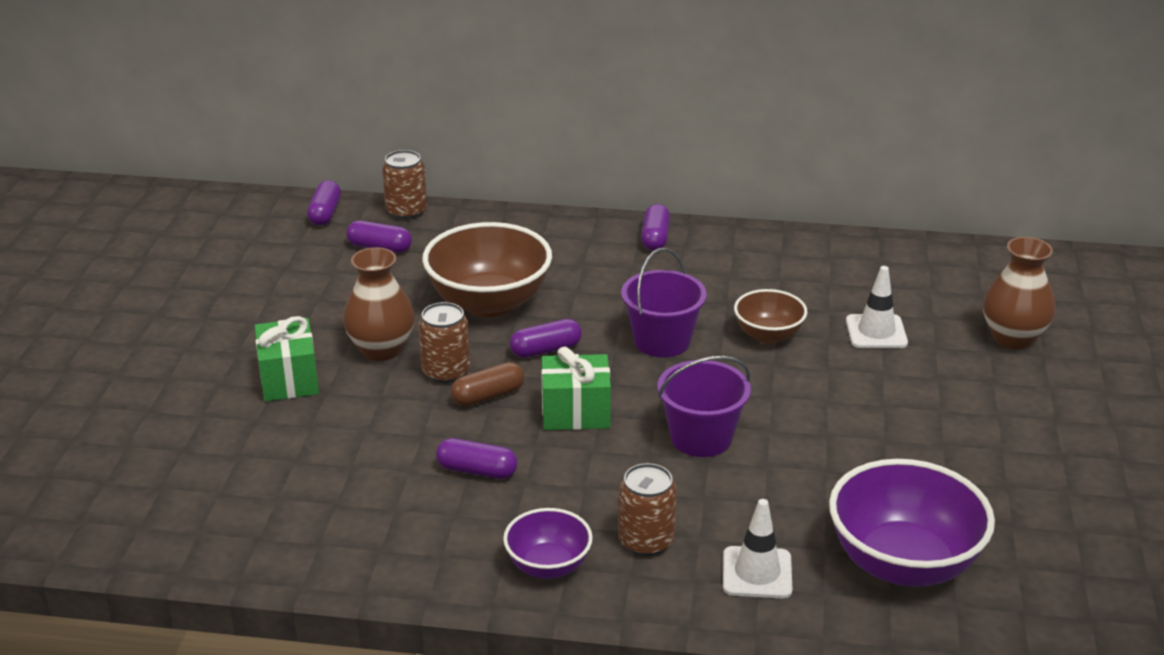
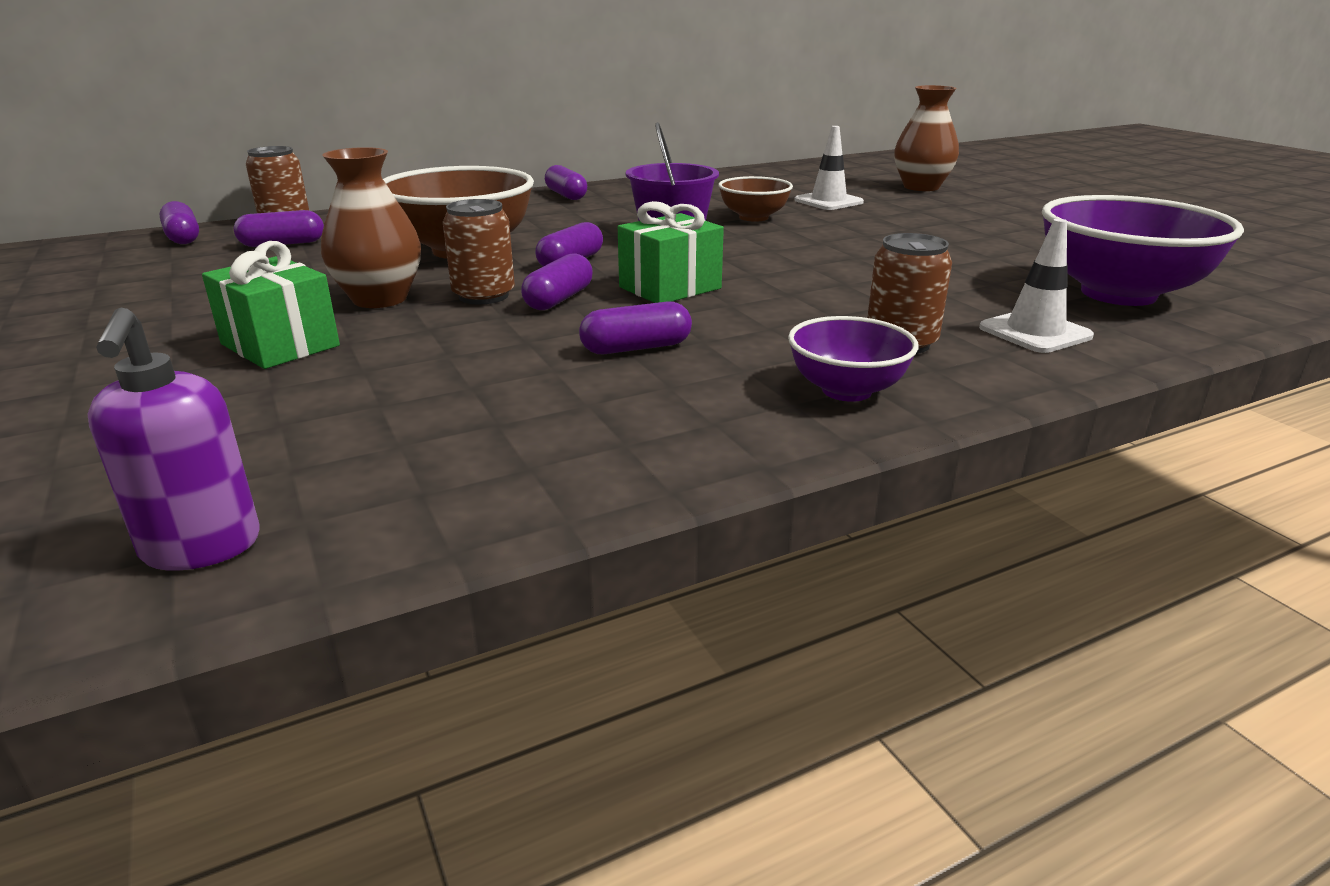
camera: 35 degrees left, 5 degrees down
(151, 528) = (201, 548): none -> purple soap dispenser
(488, 396) = (559, 299): brown capsule -> purple capsule
(701, 438) = (813, 274): purple bucket -> none

